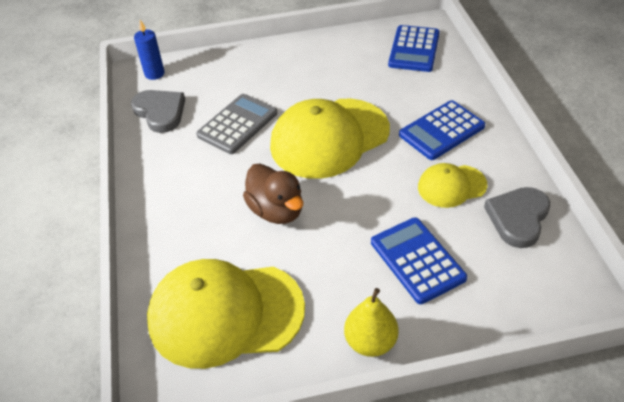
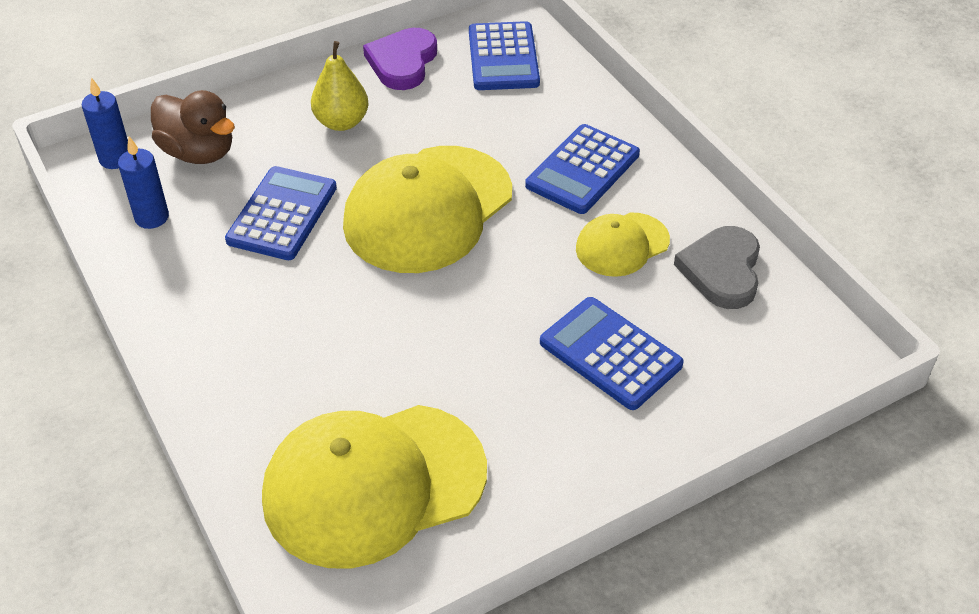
camera: 20 degrees left, 0 degrees up
(160, 112) = (152, 217): grey heart -> blue candle
(237, 124) = (282, 214): grey calculator -> blue calculator
(276, 210) = (390, 328): brown duck -> brown duck (198, 152)
(348, 43) = (402, 62): none -> purple heart
(370, 342) = (586, 473): yellow pear -> yellow pear (341, 122)

